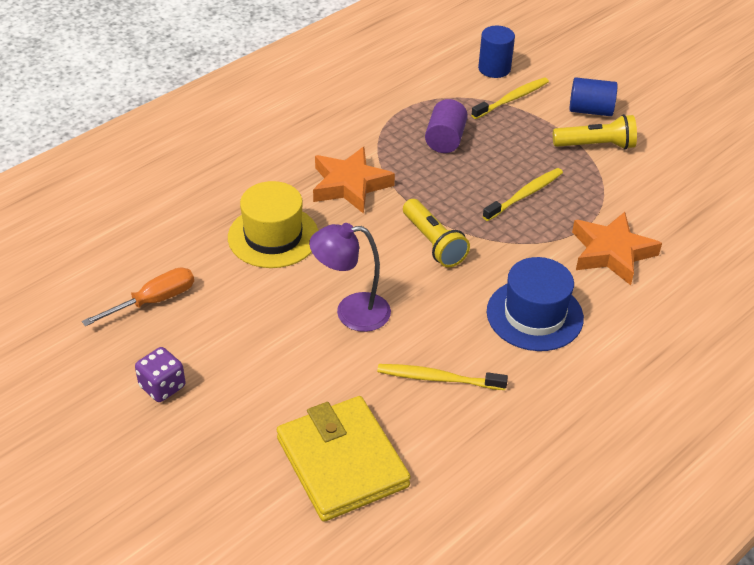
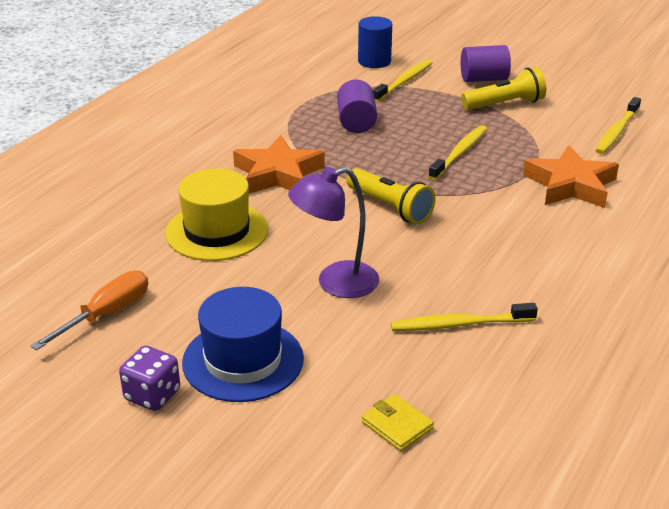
camera: 15 degrees left, 10 degrees down
(342, 462) = (397, 425): yellow wallet -> yellow wallet, size x0.42
(534, 315) = (526, 249): blue hat -> blue hat (243, 360)
(590, 110) = (483, 79): blue cylinder -> purple cylinder
(689, 200) = (616, 132): none -> yellow toothbrush

